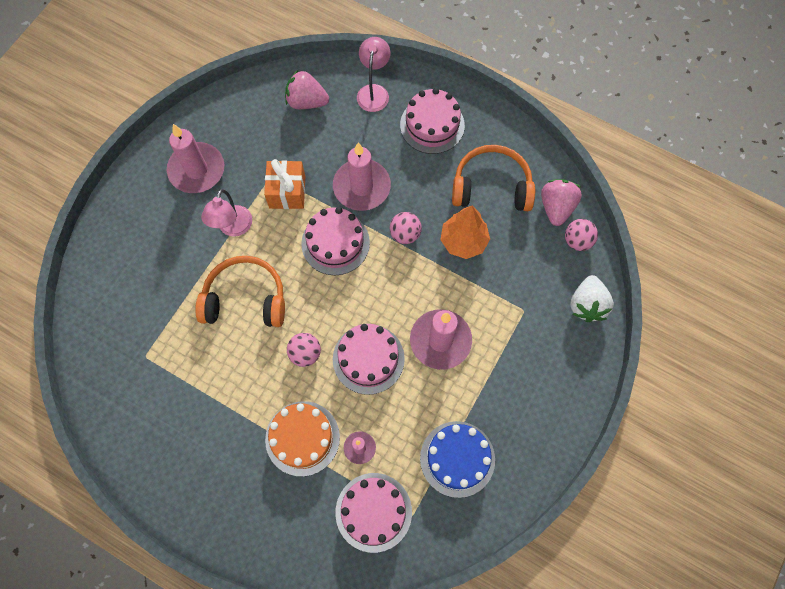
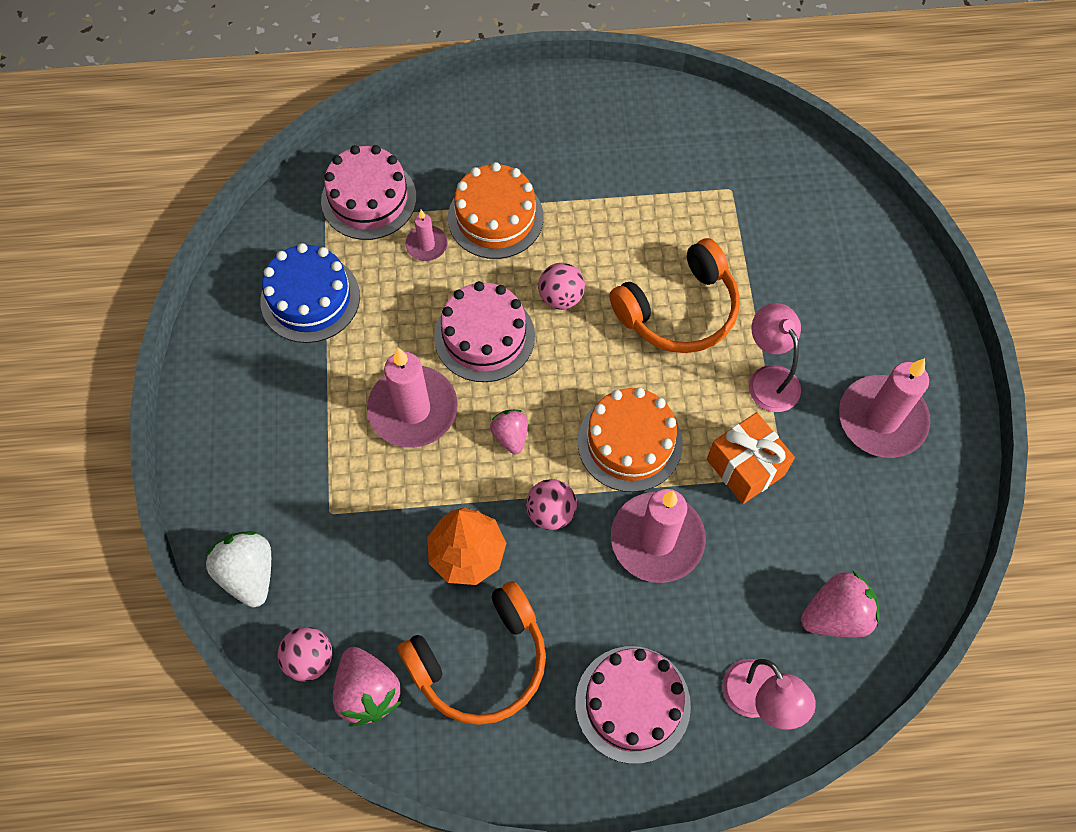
camera: 145 degrees right, 5 degrees down
(335, 243) = (630, 442): pink cake -> orange cake
(396, 288) = (510, 436): none -> pink strawberry

